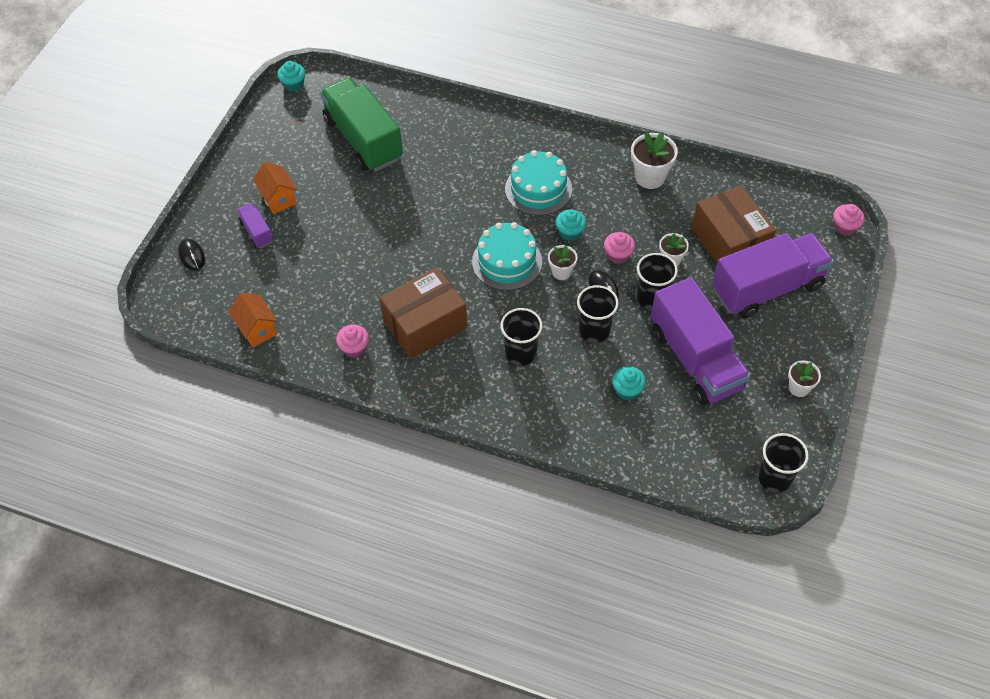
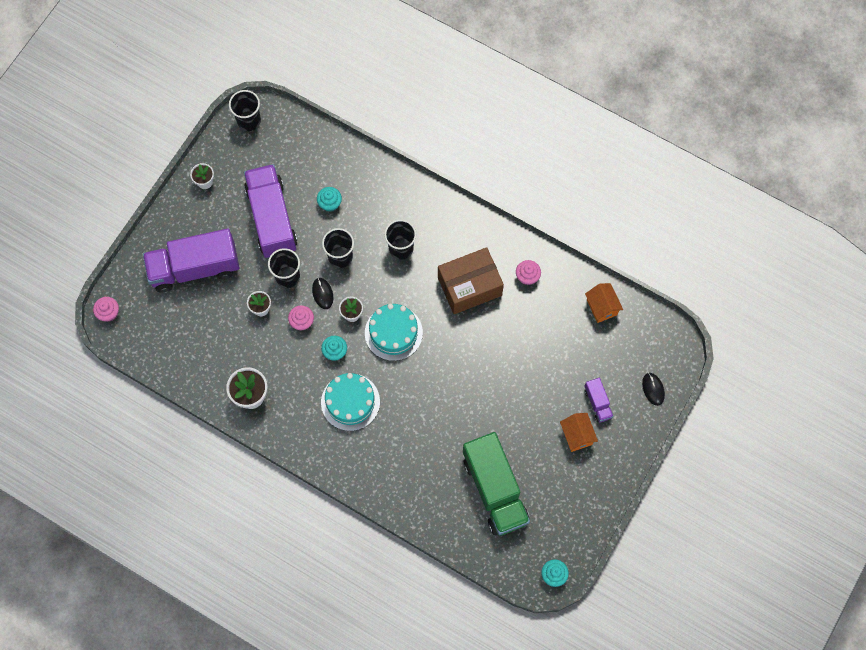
camera: 170 degrees left, 15 degrees up
(729, 242) = (208, 317): brown box -> none

